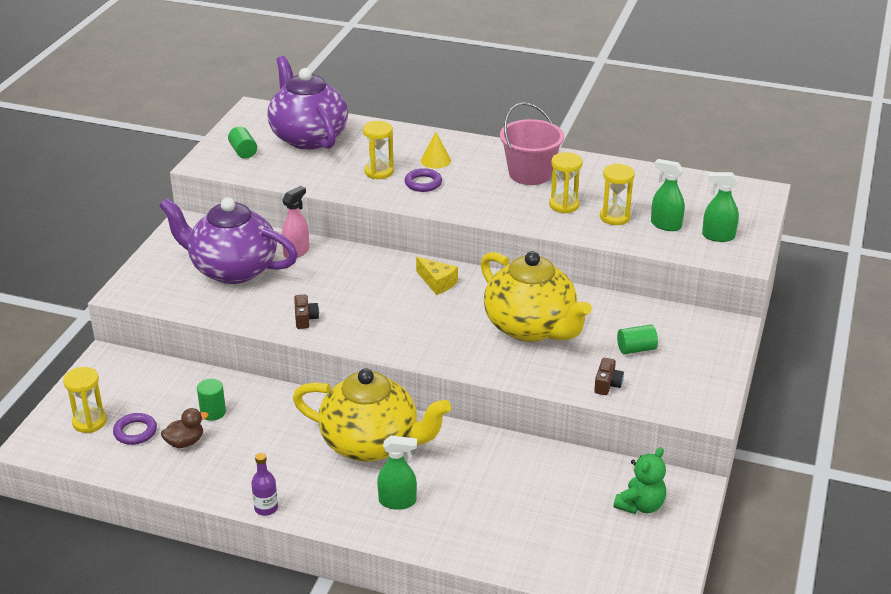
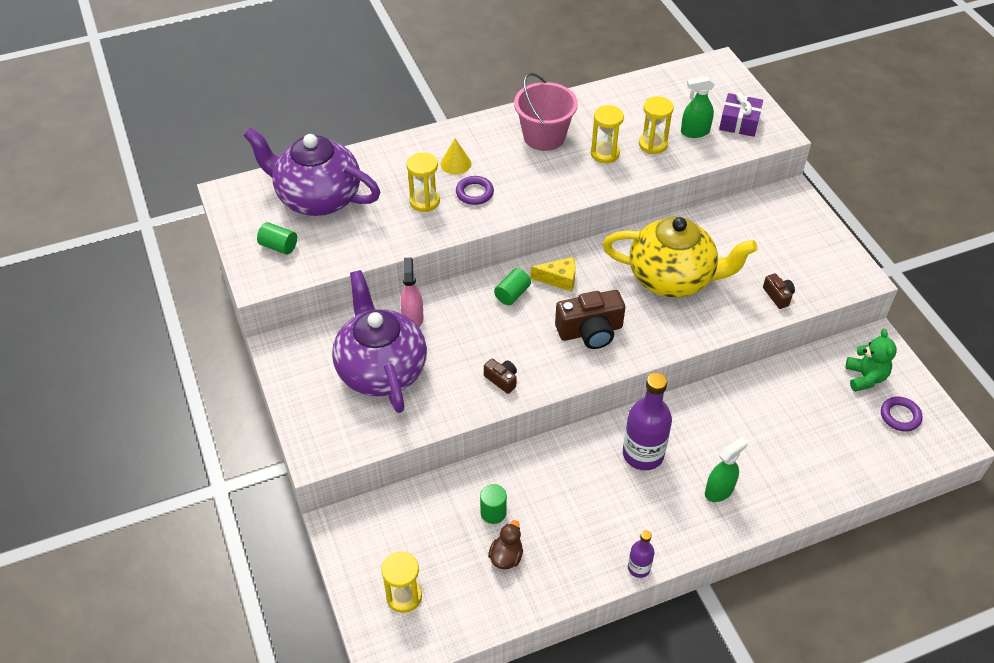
camera: 40 degrees left, 15 degrees up
(135, 432) = (454, 577): purple ring -> purple ring (900, 416)
(232, 269) = (381, 370): purple teapot -> purple teapot turned 90 degrees clockwise
(371, 443) = (643, 454): yellow teapot -> purple bottle
(414, 325) = (590, 331): none -> brown camera
(636, 349) = (760, 252): green cylinder -> green cylinder (512, 294)
(718, 236) = (739, 122): green spray bottle -> purple gift

